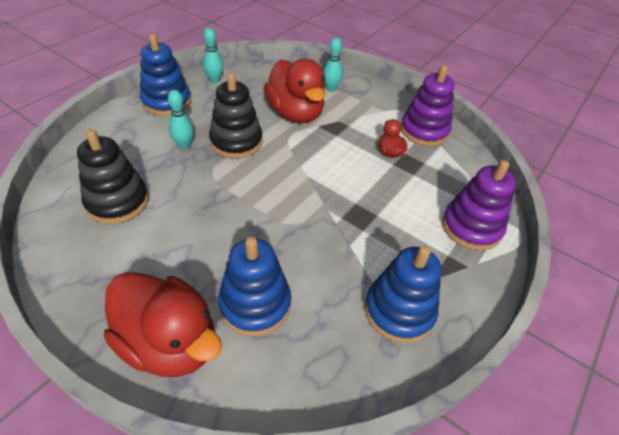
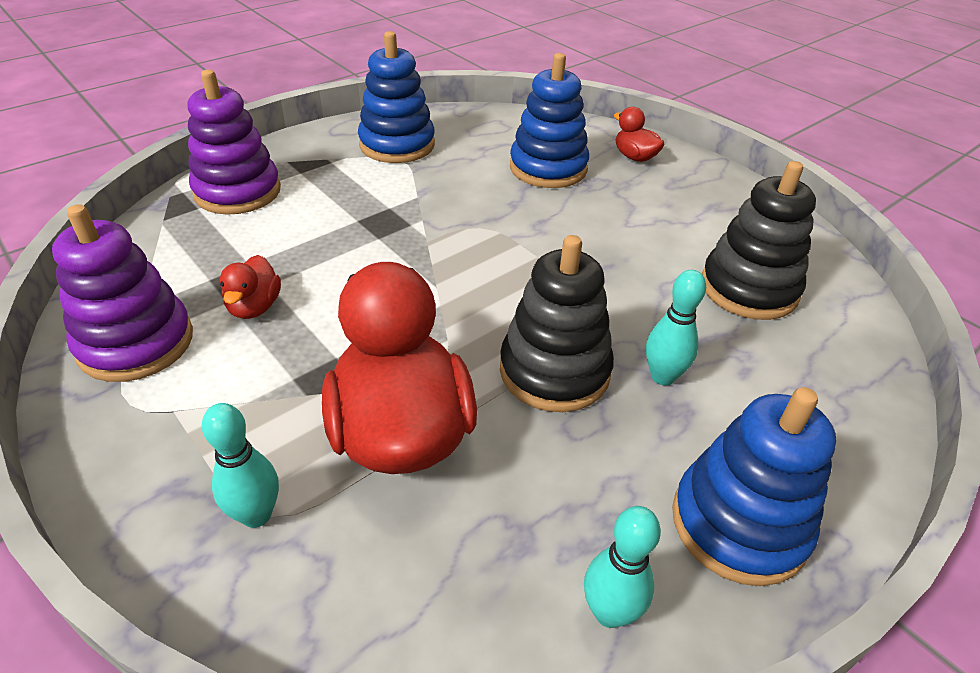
camera: 165 degrees left, 5 degrees down
(170, 342) = (634, 157): red duck -> red duck, size x0.45

